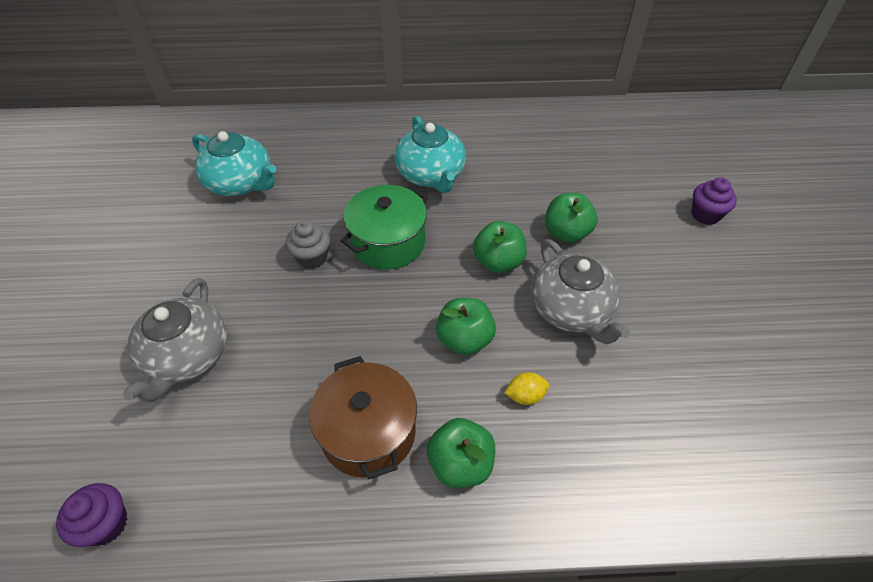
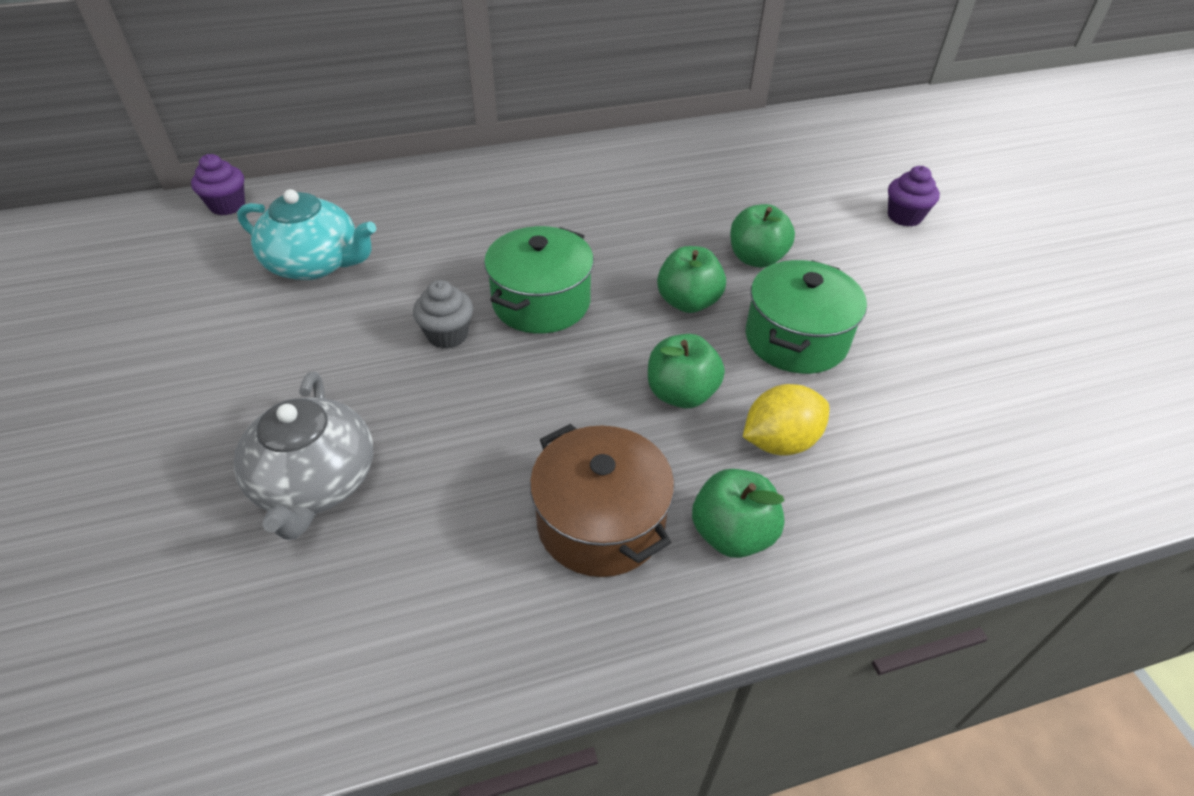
camera: 15 degrees left, 5 degrees down
(106, 524) = (271, 717): purple cupcake -> purple cupcake (227, 206)
(431, 175) = (567, 220): turquoise teapot -> none
(525, 396) = (780, 442): yellow lemon -> yellow lemon, size x1.68
(571, 310) = (796, 339): grey teapot -> green pot

